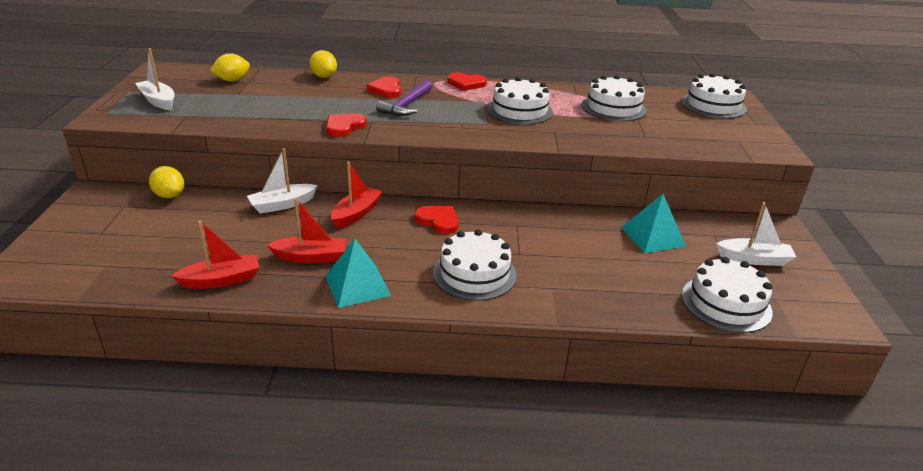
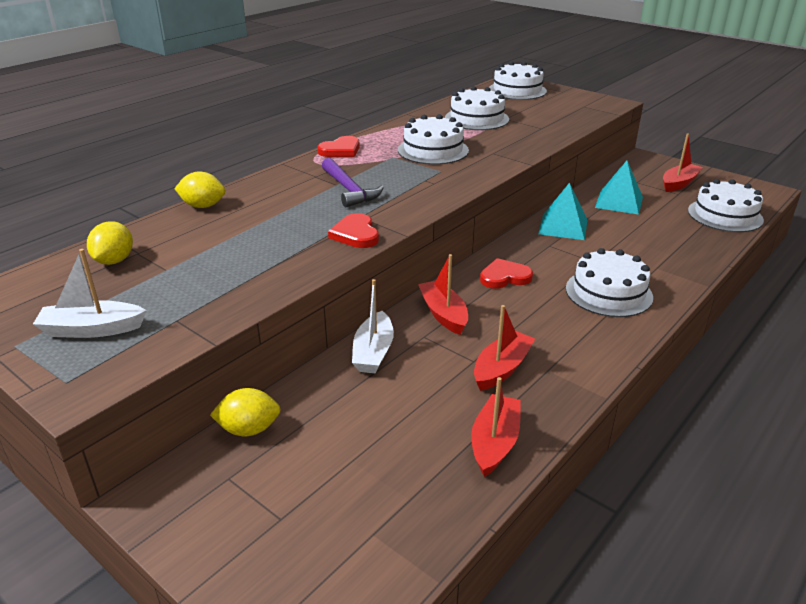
camera: 50 degrees left, 0 degrees up
(357, 285) = (578, 358): turquoise pyramid -> turquoise pyramid (563, 226)
(386, 90) = (295, 187): red heart -> none
(754, 259) = (679, 183): white boat -> red boat

